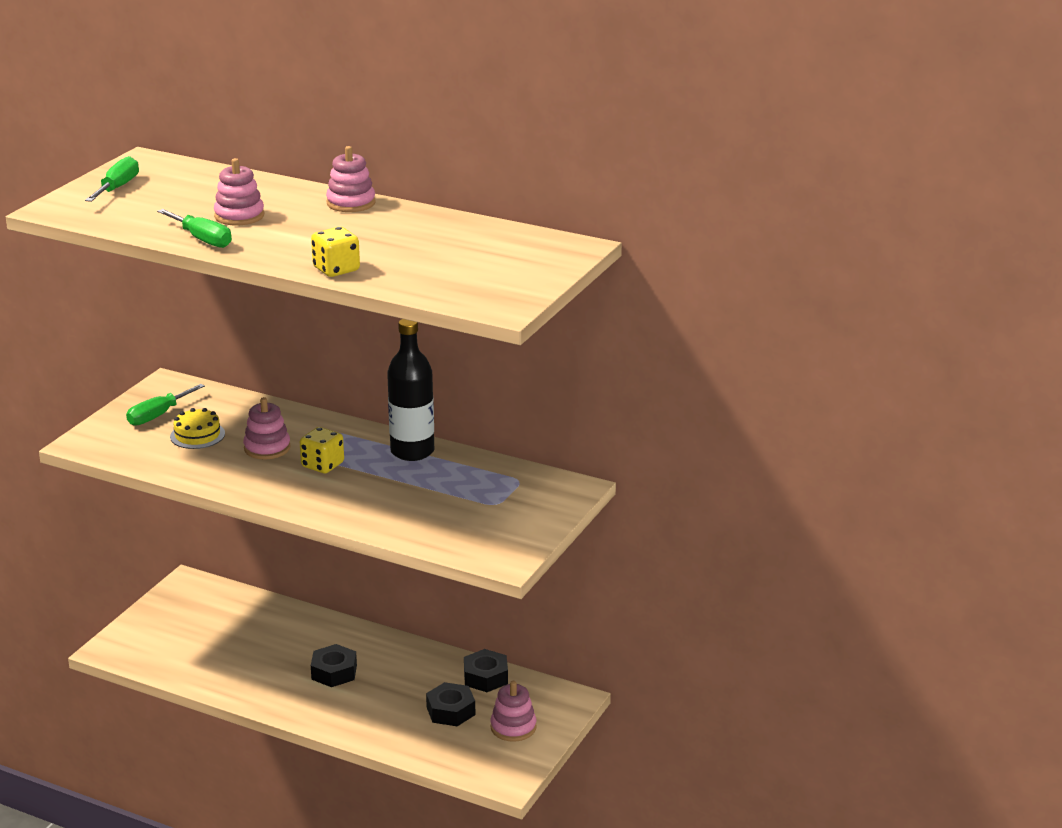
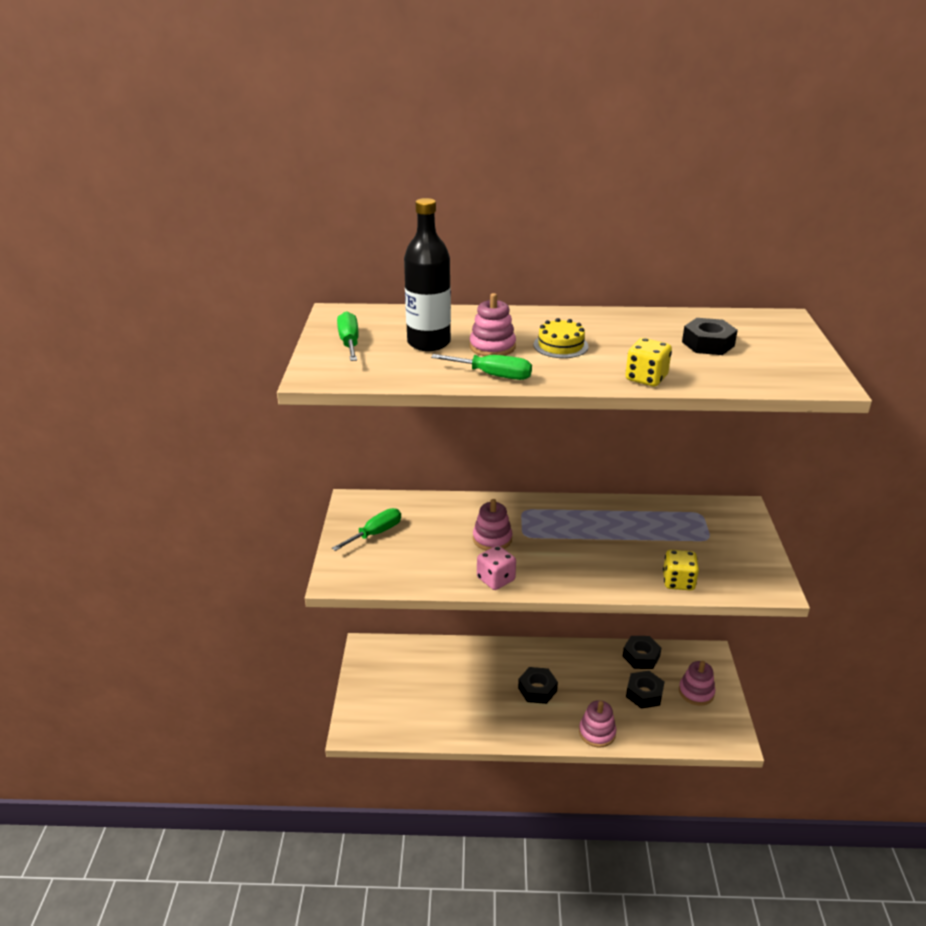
camera: 25 degrees left, 5 degrees up
(158, 415) = (375, 533): green screwdriver -> green screwdriver turned 150 degrees counterclockwise
(197, 435) = (425, 543): yellow cake -> yellow cake (560, 345)
(230, 481) = (496, 579): none -> pink dice
(322, 465) = (550, 542): yellow dice -> yellow dice (678, 582)
(351, 203) = (564, 317): pink stacking toy -> pink stacking toy (597, 732)
(412, 451) = (601, 510): black bottle -> black bottle (429, 343)
(450, 253) = (708, 344): none -> black nut

